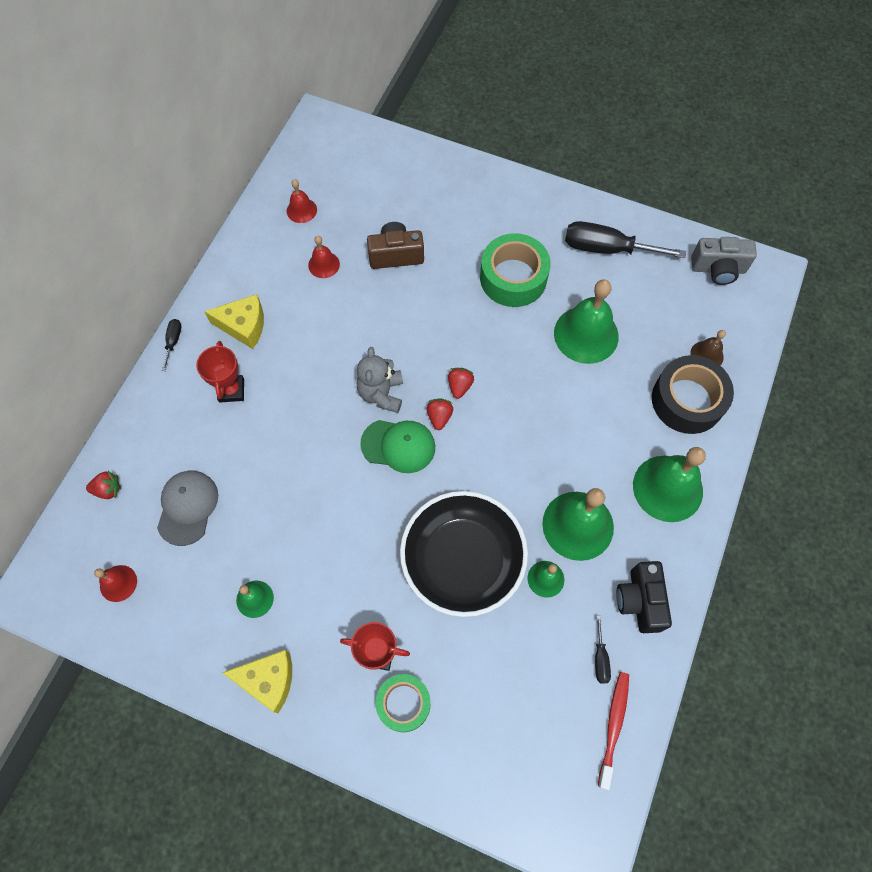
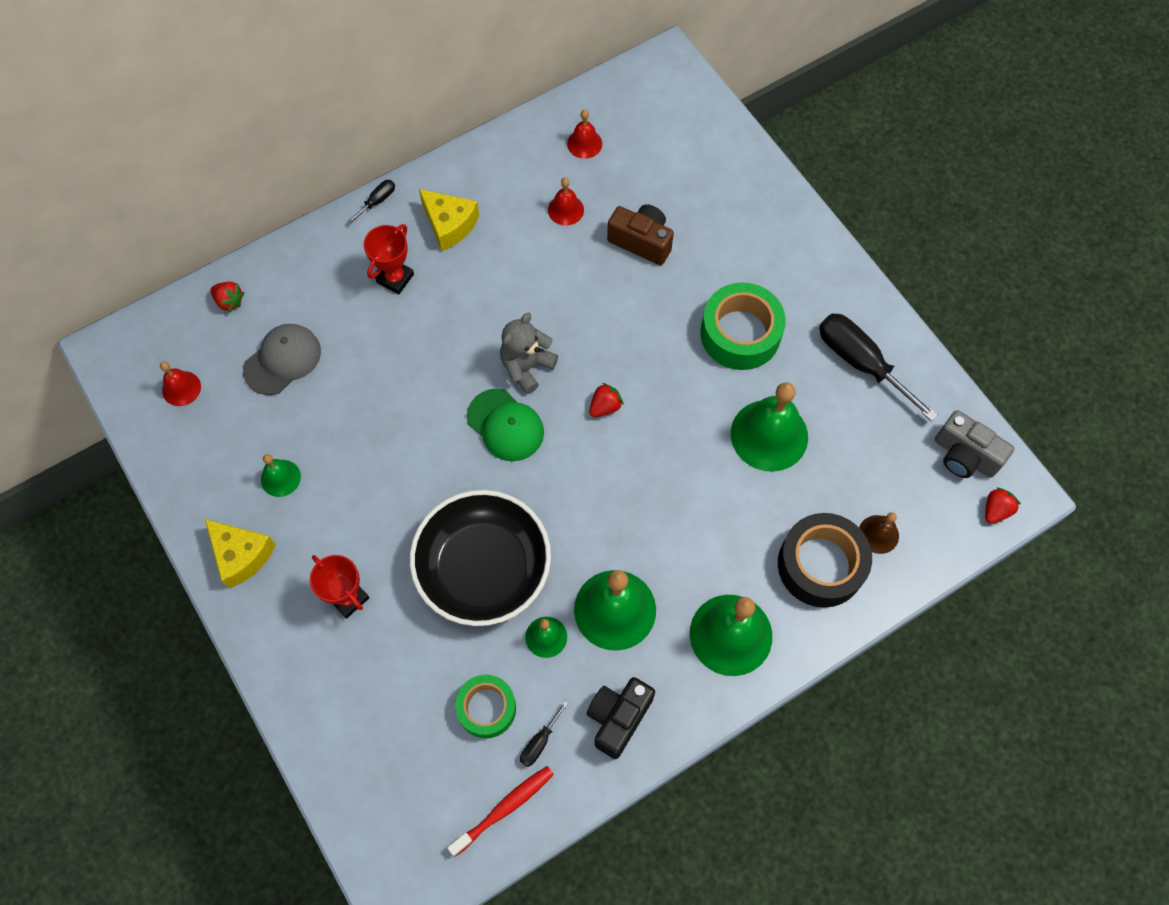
camera: 35 degrees right, 0 degrees up
(403, 703) = (337, 655): green tape -> green tape (486, 708)
(439, 417) = (563, 423): red strawberry -> red strawberry (995, 510)

